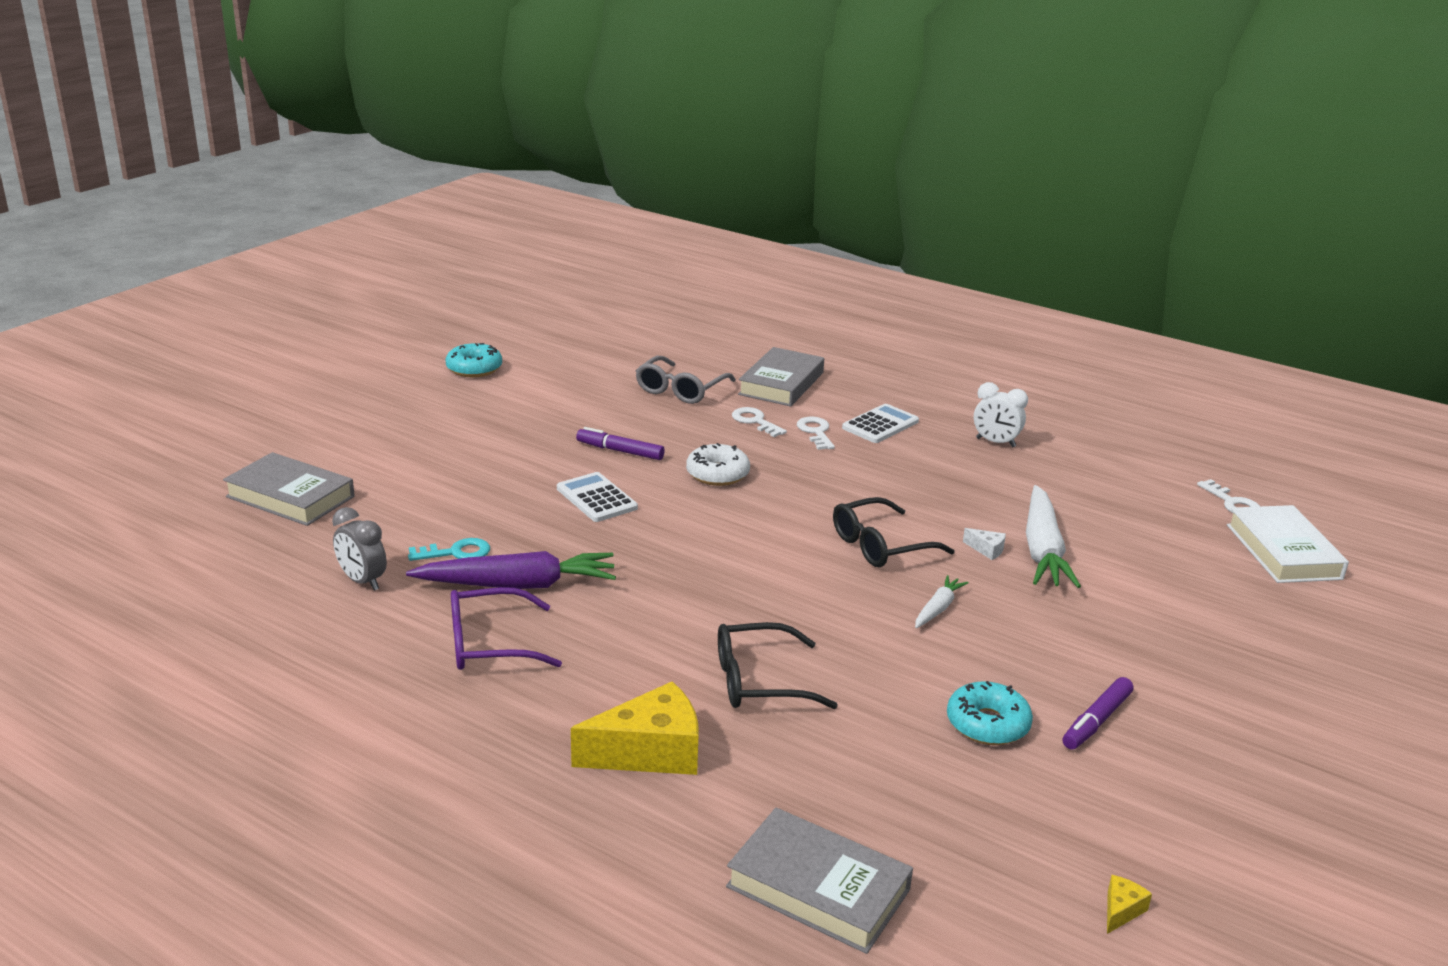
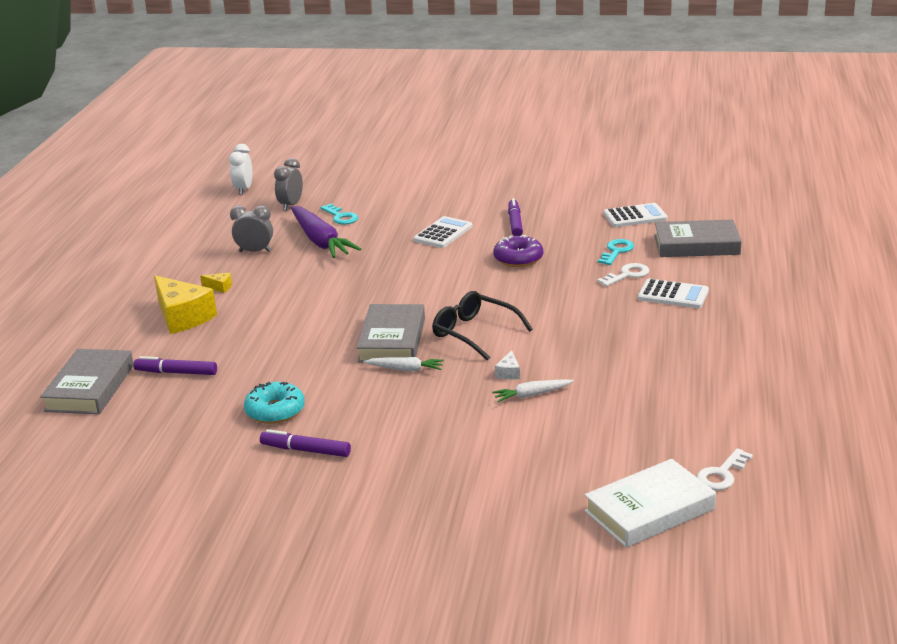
camera: 70 degrees right, 0 degrees up
(290, 497) = (361, 163): grey book -> grey book (392, 340)
(474, 369) = (578, 153): turquoise donut -> none
(490, 644) = (255, 251): purple glasses -> grey clock
(680, 390) = (635, 216): grey glasses -> white calculator
(717, 474) = (518, 259): white donut -> purple donut
(755, 421) = (616, 251): white key -> turquoise key
(759, 681) = (272, 330): black glasses -> none
(827, 790) = (176, 372): none -> purple marker
(995, 442) = (703, 346): white clock -> white clock (243, 190)
(1042, 550) = (532, 395): white carrot -> white carrot, size x0.50
(1121, 910) = (109, 485): yellow cheese -> yellow cheese (220, 287)

